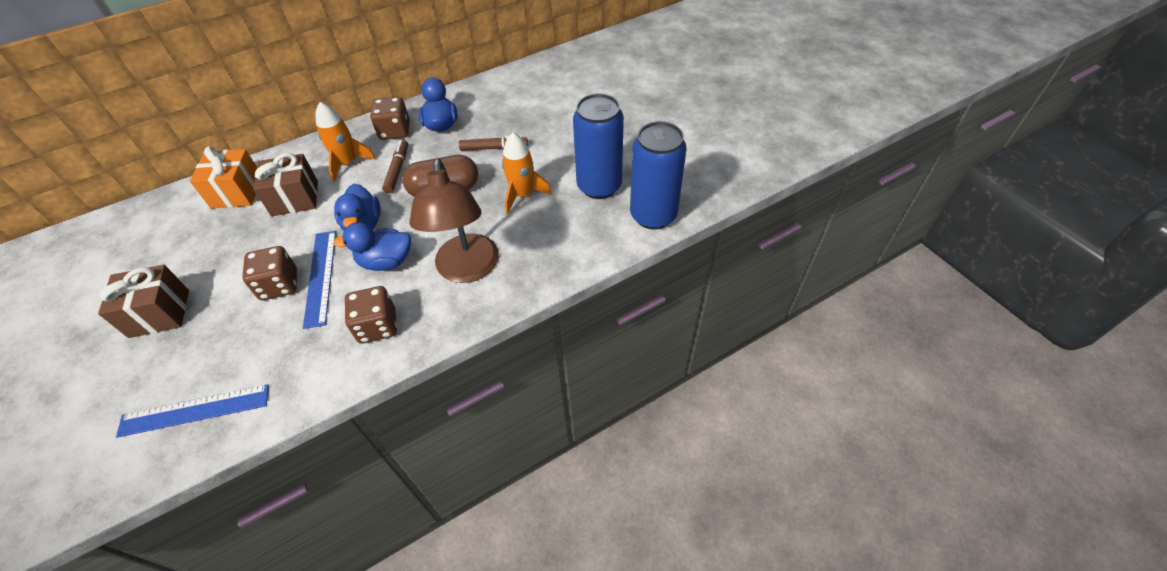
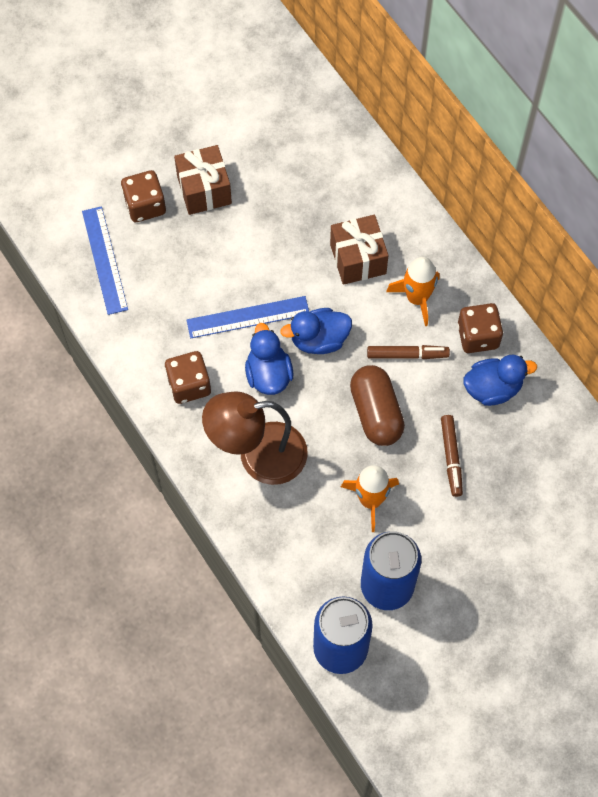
camera: 85 degrees right, 15 degrees up
(237, 192) = (366, 197): orange gift -> none
(279, 285) = (238, 282): brown dice -> brown dice (145, 205)

